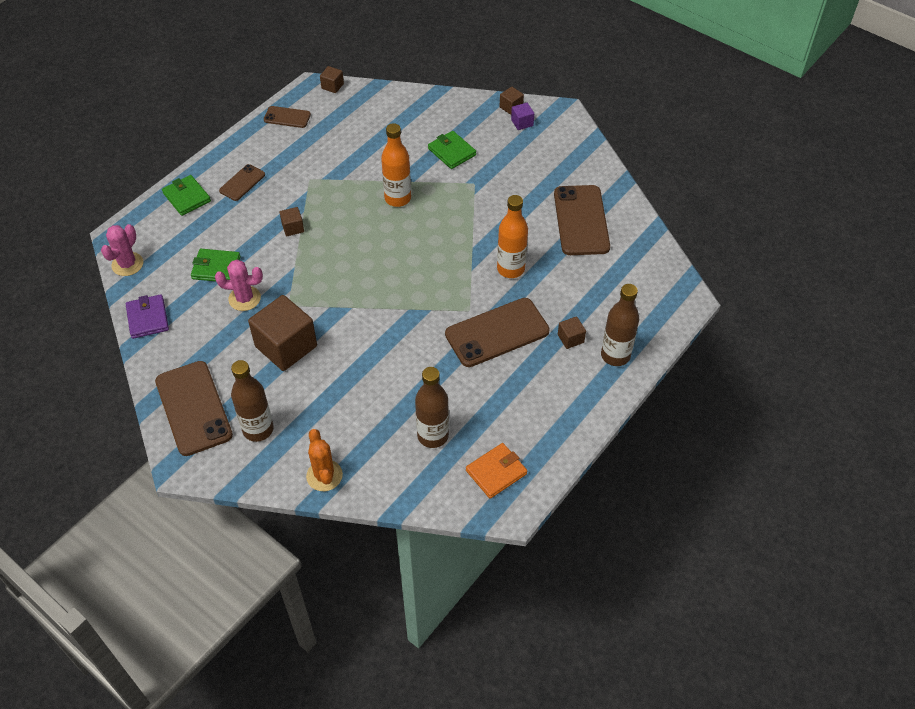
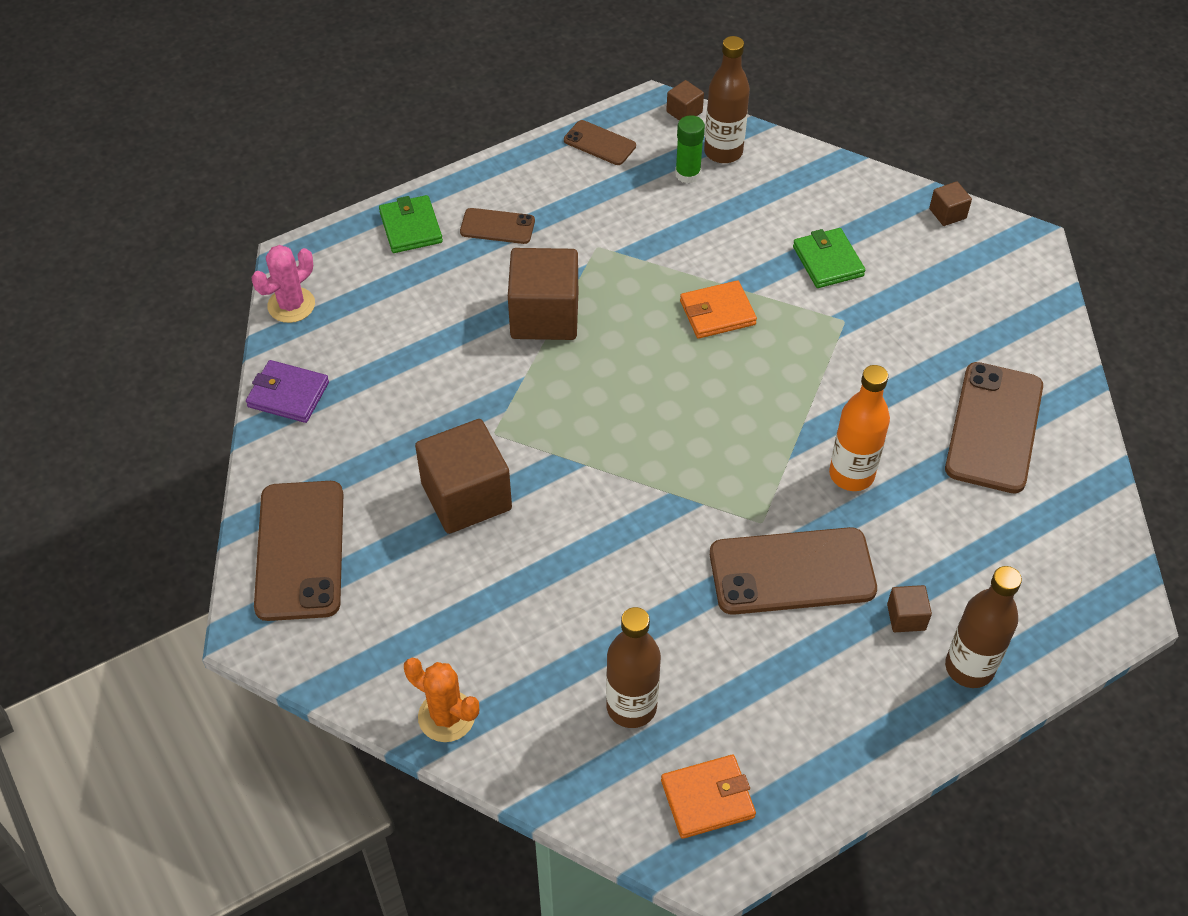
camera: 20 degrees right, 0 degrees up
(148, 318) = (288, 394): purple wallet -> purple wallet turned 75 degrees counterclockwise
(216, 268) = (412, 346): green wallet -> none
(242, 183) = (497, 226): brown phone -> brown phone turned 45 degrees clockwise
(244, 298) = (434, 404): pink cactus -> none
(258, 429) = (378, 612): brown bottle -> brown bottle (723, 152)
(293, 228) = (544, 316): brown cube -> brown cube, size x2.21
(324, 475) = (446, 716): orange cactus -> orange cactus turned 60 degrees counterclockwise
(348, 122) = (687, 174): none -> green glue stick
(397, 198) = (717, 313): orange bottle -> orange wallet
(522, 123) = (956, 243): purple cube -> none

